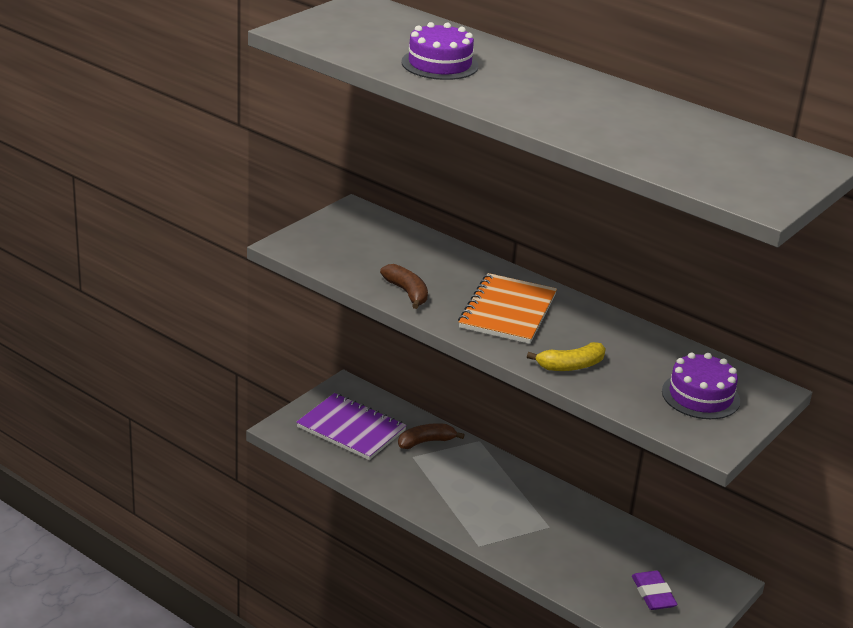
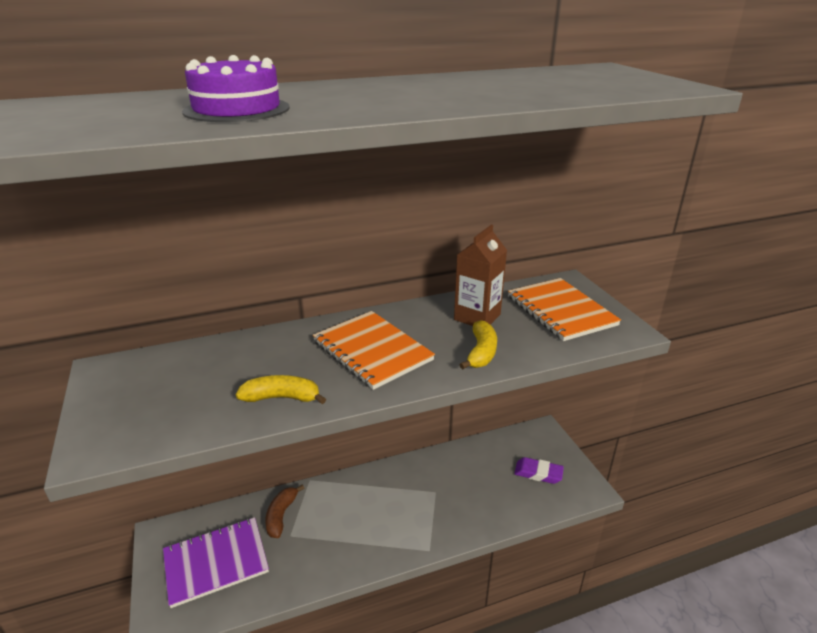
camera: 55 degrees left, 0 degrees up
(407, 292) = (282, 398): brown banana -> yellow banana
(626, 350) = (477, 317): none -> brown carton
(700, 396) = (561, 311): purple cake -> orange notebook

